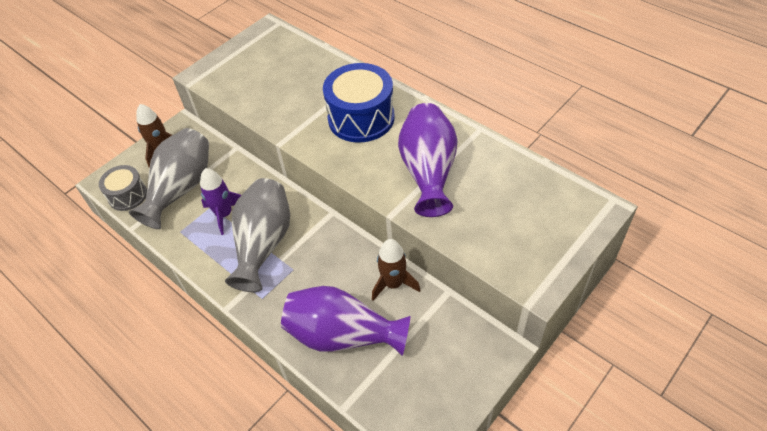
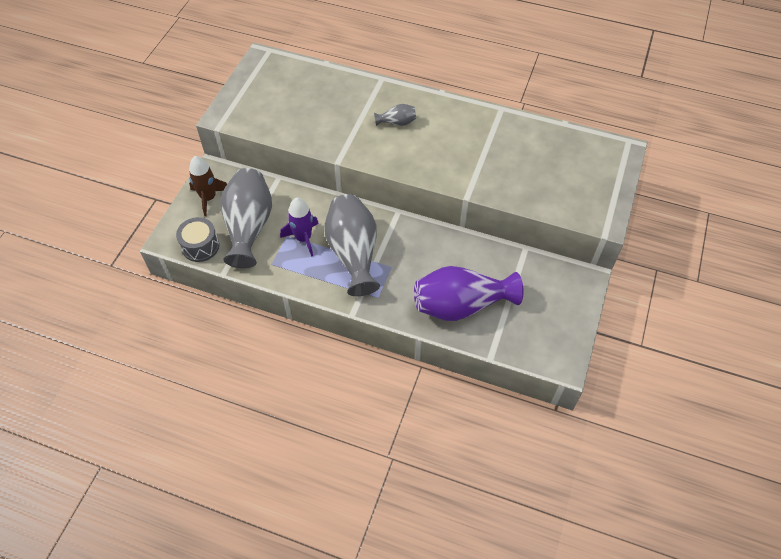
camera: 25 degrees left, 5 degrees up
(361, 118) = (397, 122): blue drum -> grey vase
(393, 284) = (480, 254): brown rocket -> none
(428, 172) = (478, 154): purple vase -> none

